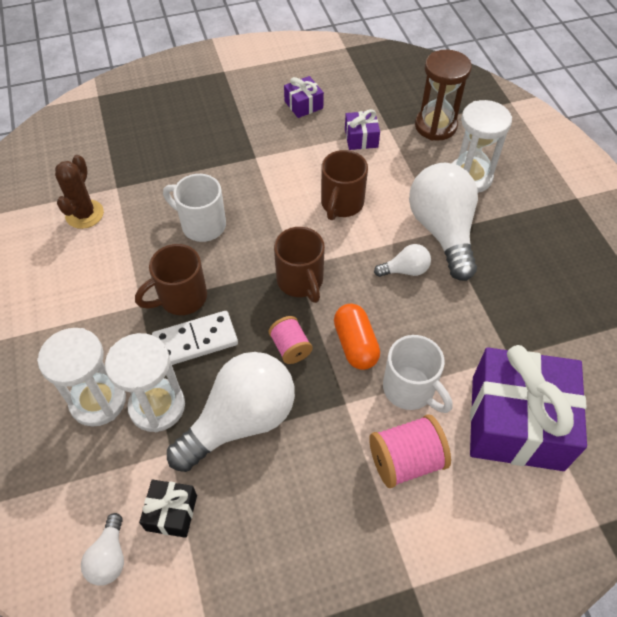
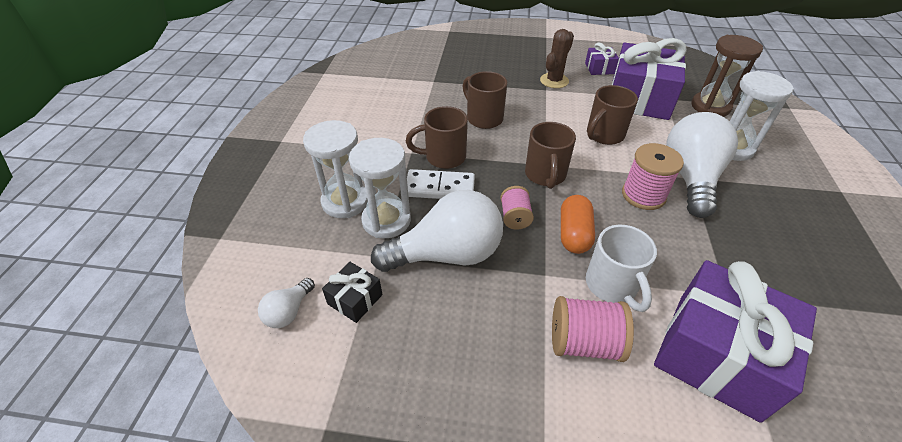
camera: 25 degrees right, 10 degrees down
(84, 214) = (403, 90): brown cactus -> brown cactus (554, 81)
(202, 225) = (483, 118): white mug -> brown mug
(361, 138) = (639, 99): purple gift -> purple gift, size x2.28
(405, 270) = (643, 195): white light bulb -> pink spool

